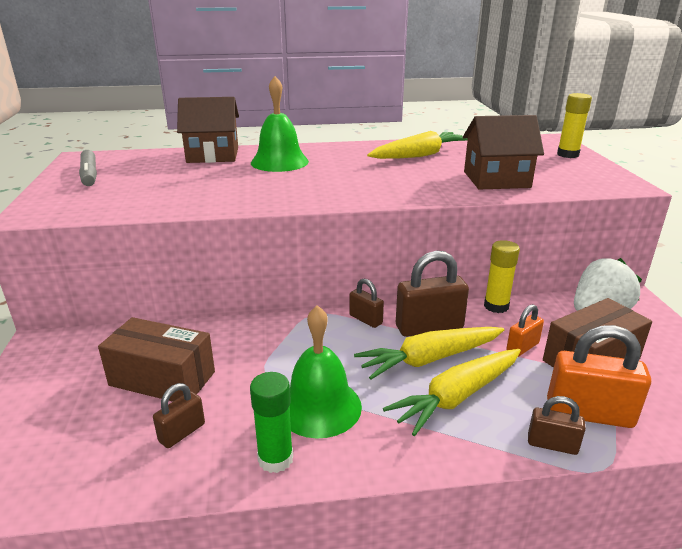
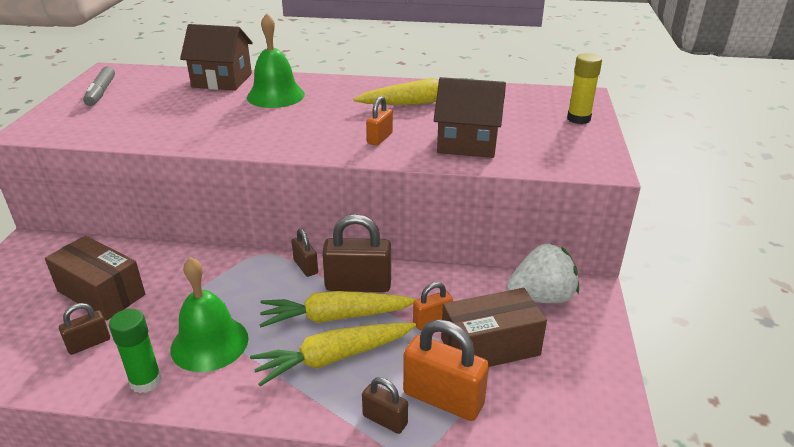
camera: 15 degrees right, 5 degrees up
(414, 184) = (380, 138): none -> orange padlock
(496, 306) = (440, 274): yellow glue stick -> none

